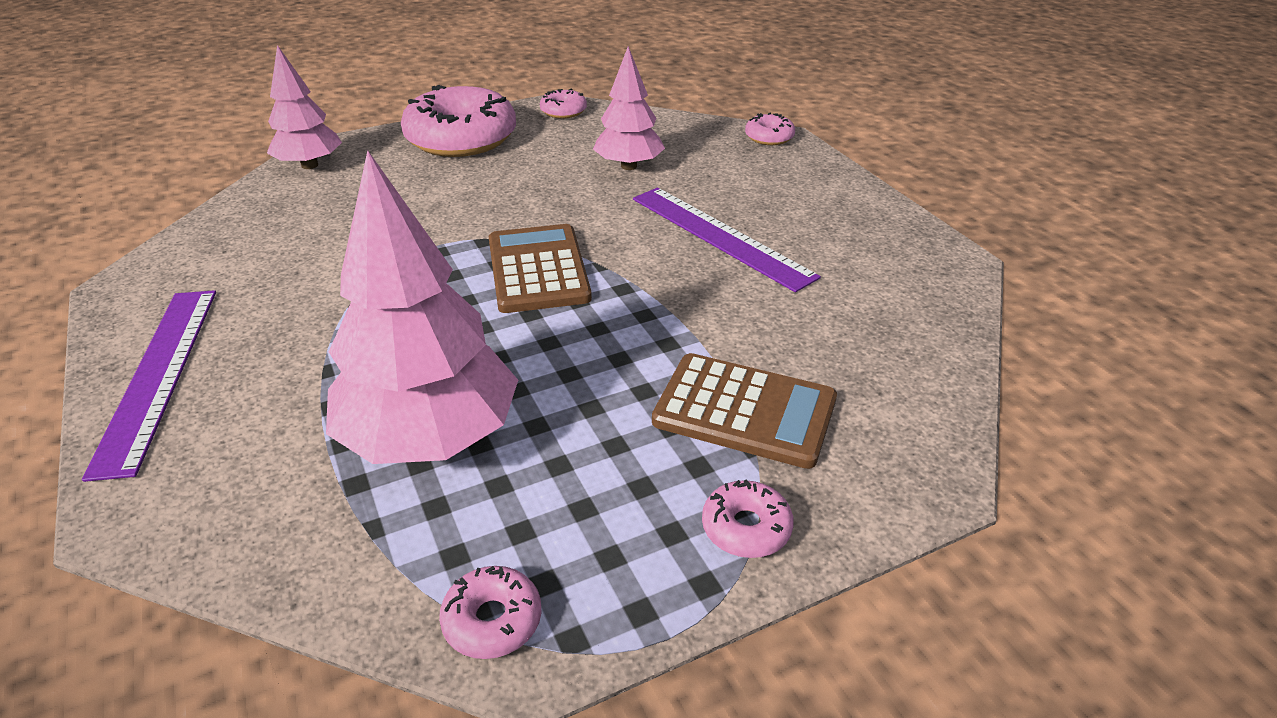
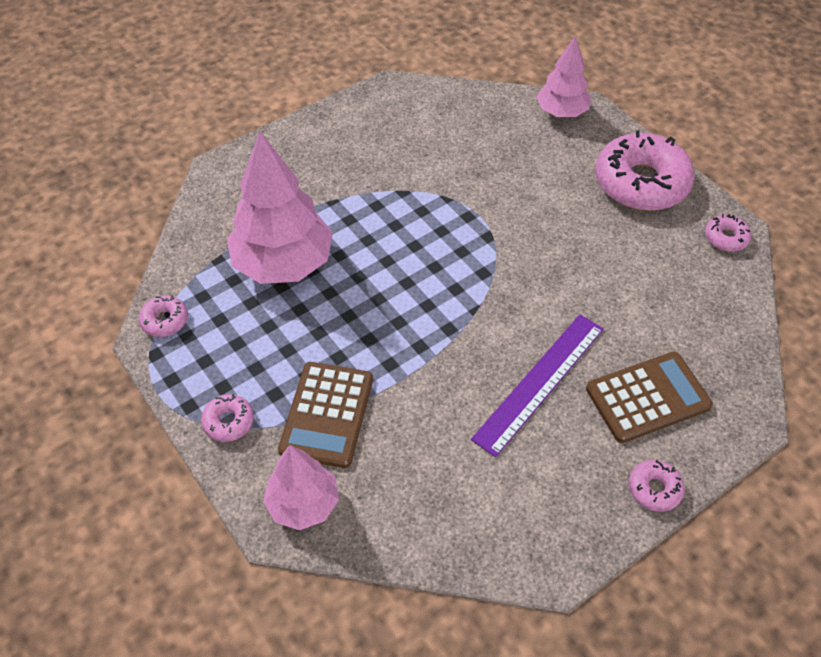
camera: 80 degrees right, 15 degrees up
(158, 375) = (317, 136): purple ruler -> none
(538, 269) = (460, 275): brown calculator -> brown calculator (648, 398)
(628, 166) = (637, 303): pink tree -> pink tree (303, 503)
(769, 137) = (745, 408): pink donut -> pink donut (654, 489)

